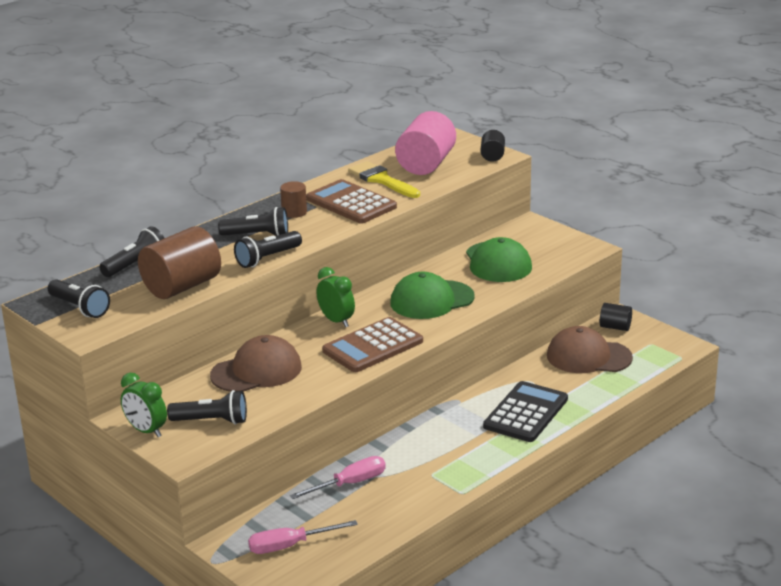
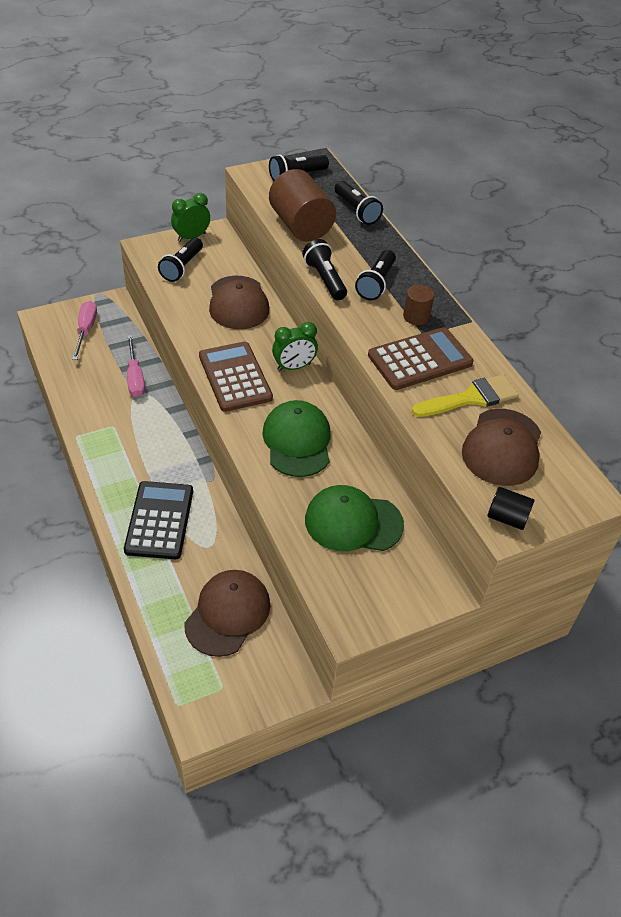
camera: 105 degrees right, 20 degrees up
(426, 164) = (502, 447): pink cylinder -> brown cap
(526, 413) = (159, 520): black calculator -> black calculator turned 135 degrees counterclockwise
(615, 327) = (275, 668): black cylinder -> none

